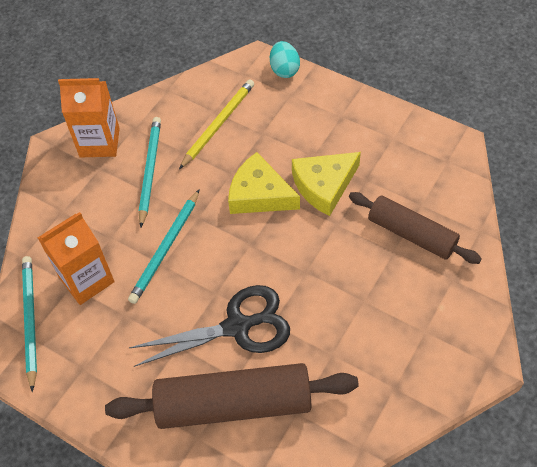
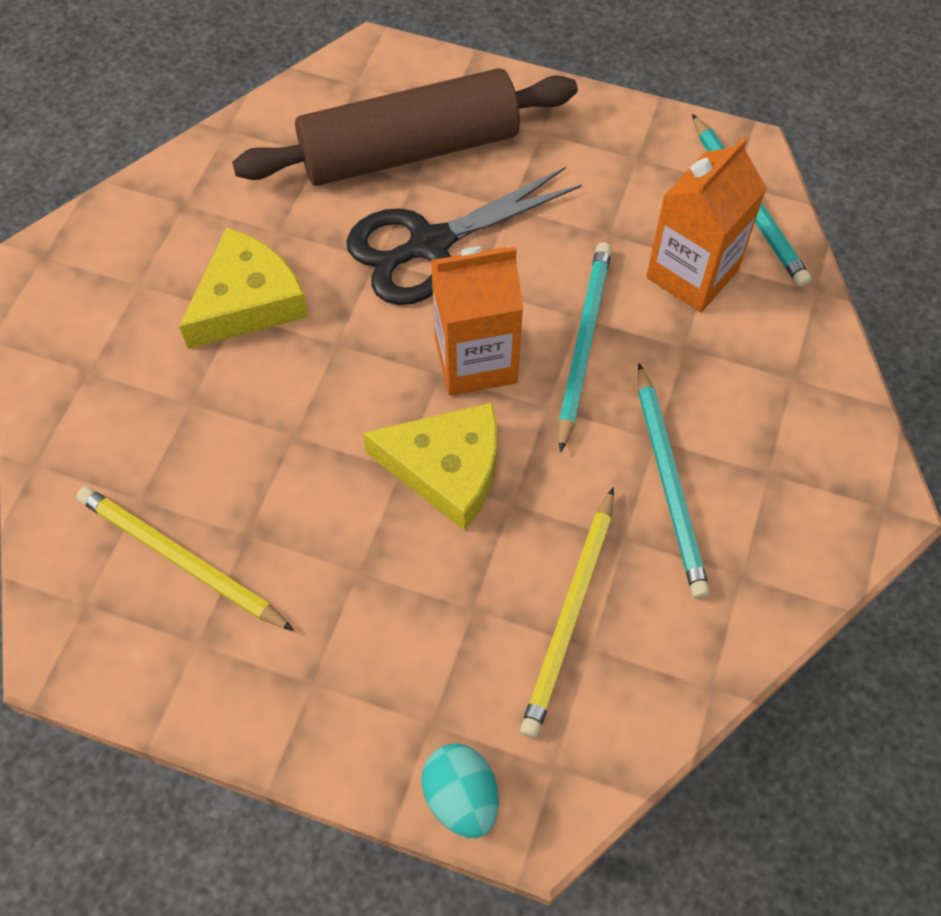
camera: 165 degrees right, 5 degrees up
(99, 142) = (795, 529): orange carton -> orange carton (475, 360)
(324, 185) = (327, 508): yellow cheese -> yellow cheese (248, 301)
(400, 173) = (181, 560): none -> yellow pencil
(411, 234) = (158, 438): brown rolling pin -> none

